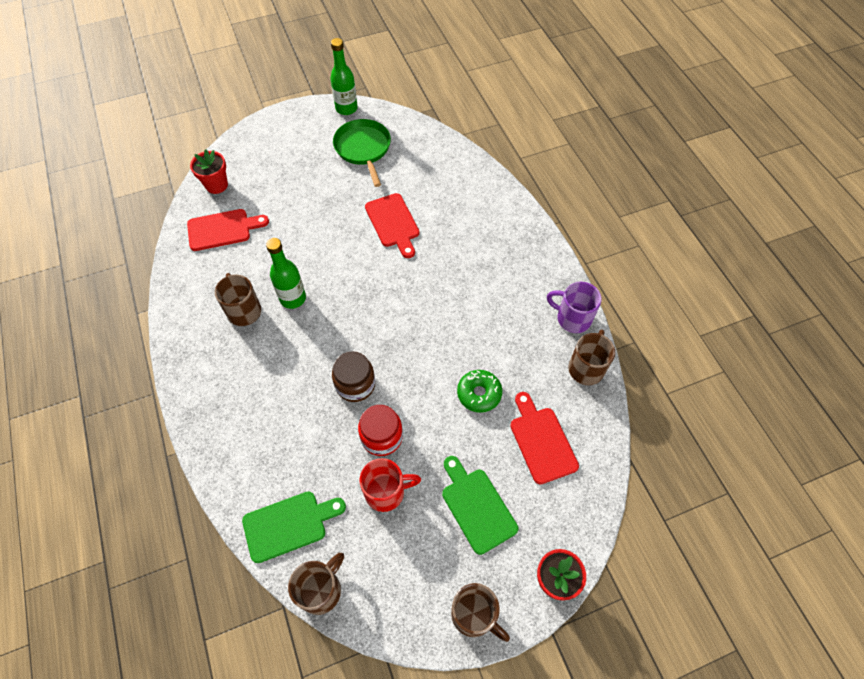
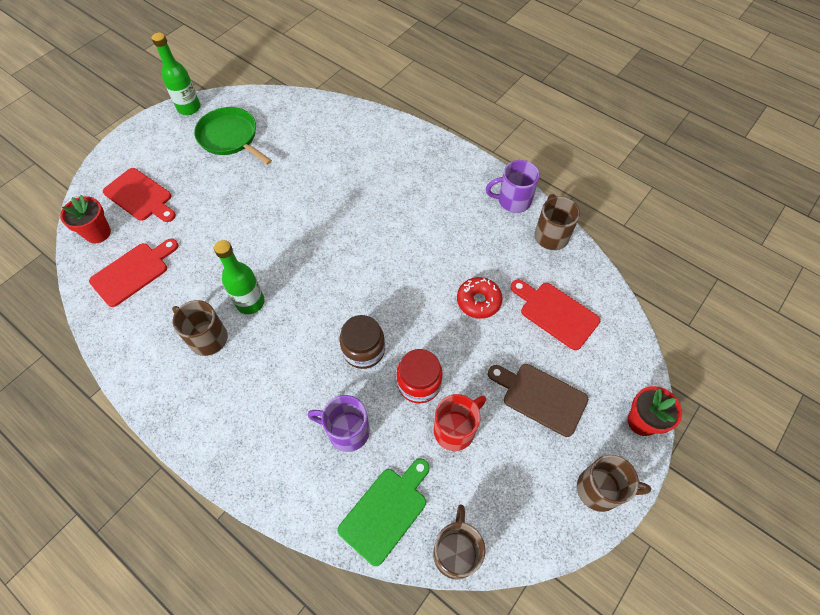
camera: 30 degrees left, 0 degrees up
(300, 443) = (347, 431): none -> purple mug
(393, 223) = (303, 191): red cutting board -> red cutting board (140, 196)
(476, 506) = (540, 397): green cutting board -> brown cutting board
(479, 394) = (478, 301): green donut -> red donut

